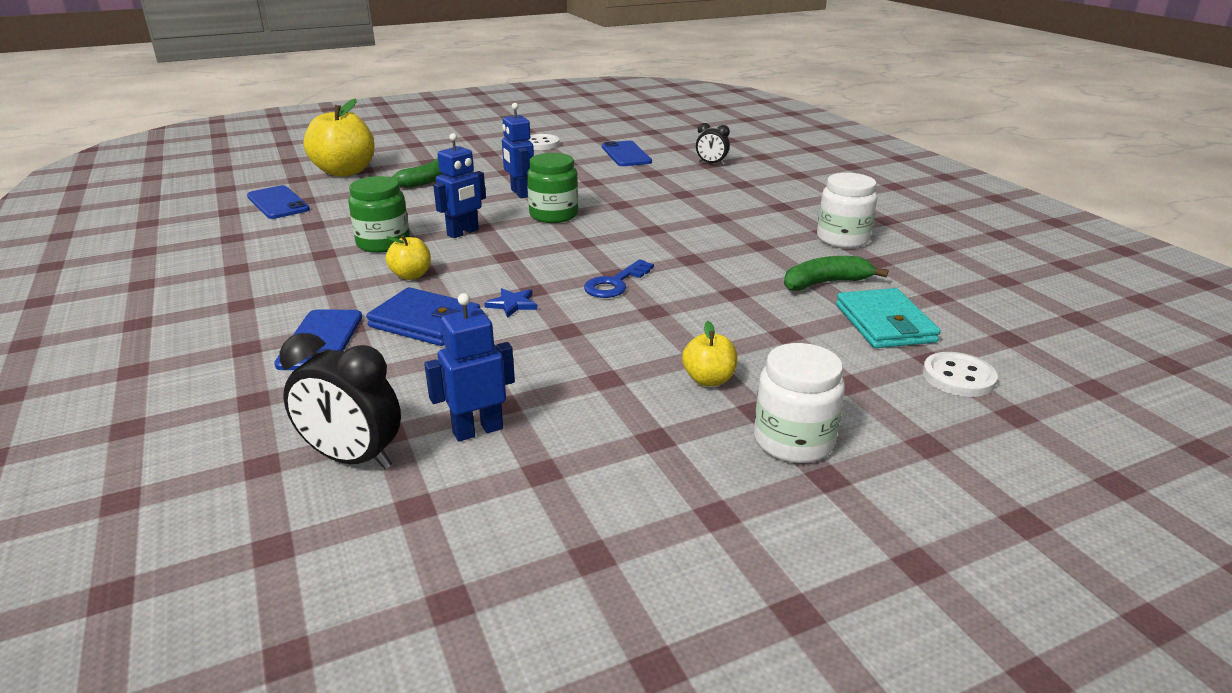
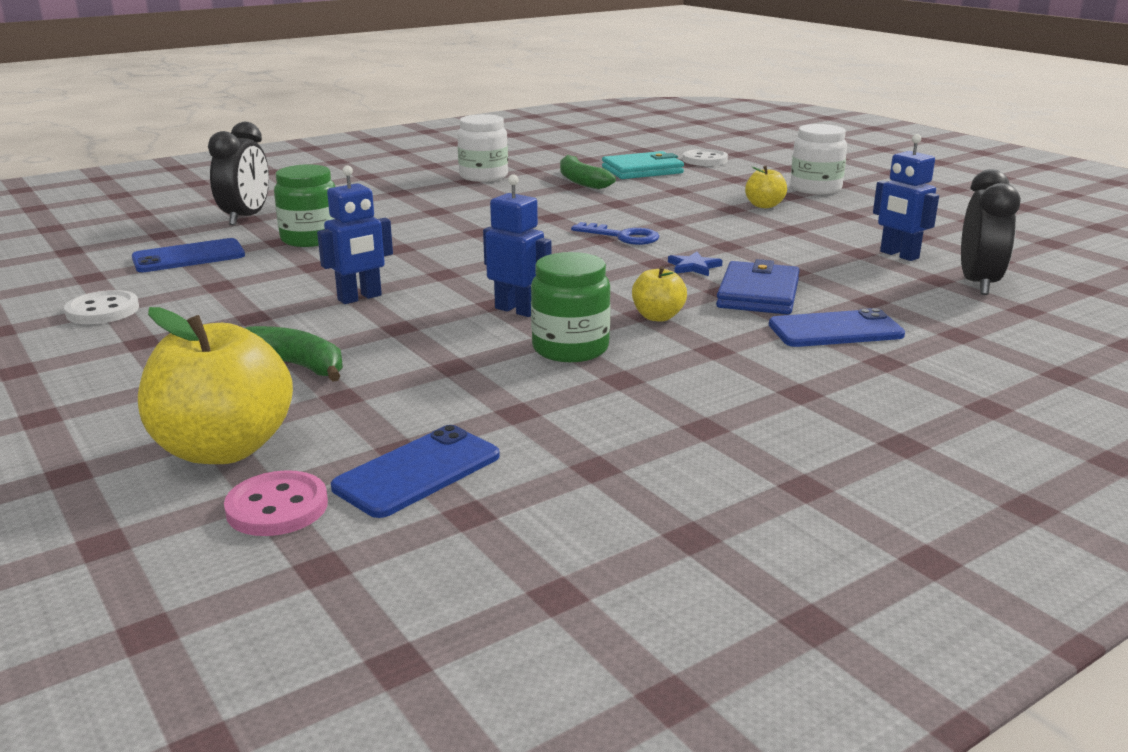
camera: 100 degrees left, 5 degrees down
(281, 181) = (277, 507): none -> pink button
(553, 215) = (443, 273): green jar -> green jar (310, 239)
(711, 163) = (246, 218): black clock -> black clock, size x1.72

